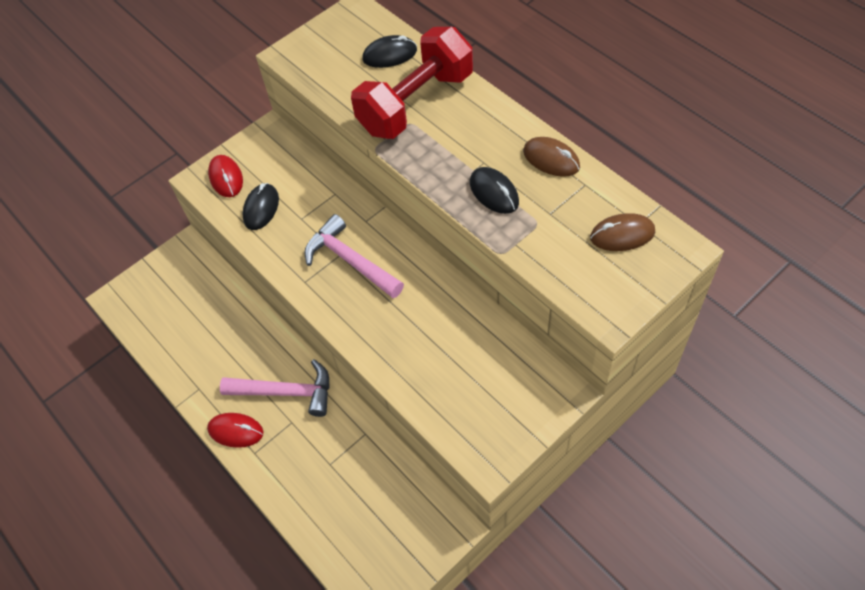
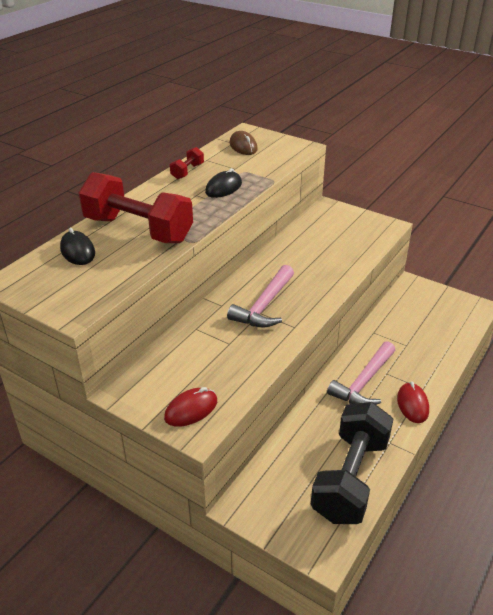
camera: 110 degrees left, 20 degrees down
(175, 339) = (350, 478): none -> black dumbbell
(261, 208) = (224, 372): black mouse -> none
(286, 392) = (364, 382): pink hammer -> pink hammer turned 135 degrees counterclockwise
(551, 159) = (187, 171): brown mouse -> red dumbbell

